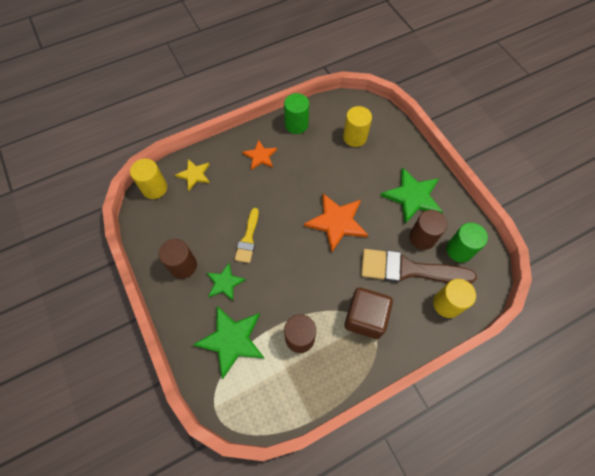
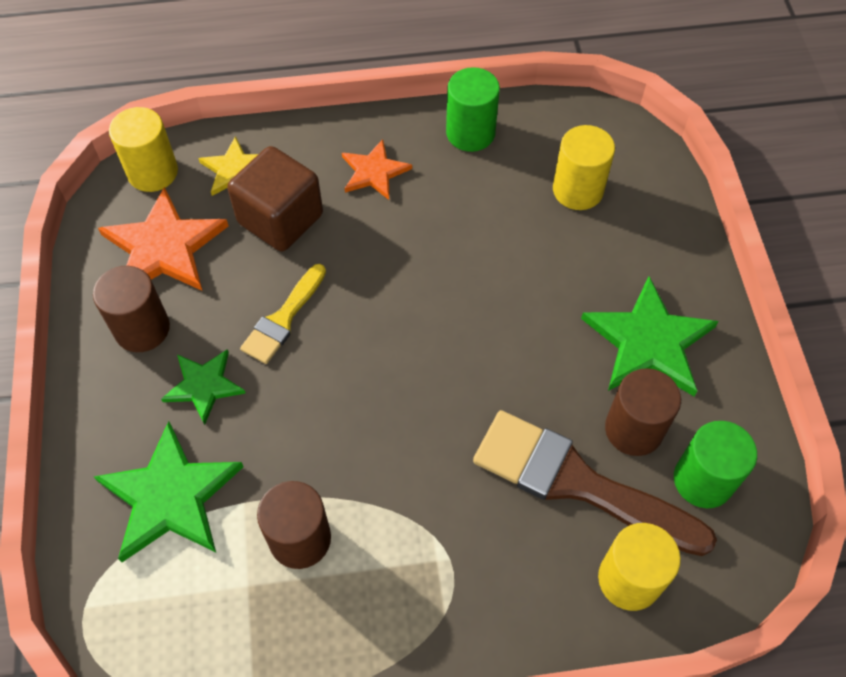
camera: 20 degrees right, 5 degrees down
(336, 222) = (469, 342): orange star -> orange star (164, 247)
(365, 318) = (446, 546): brown cube -> brown cube (280, 219)

